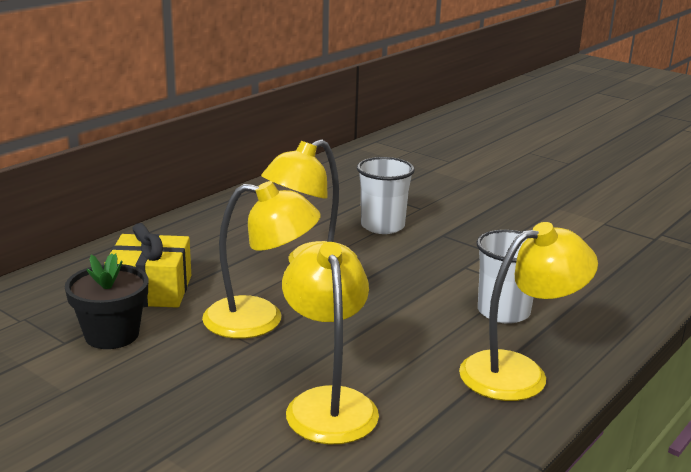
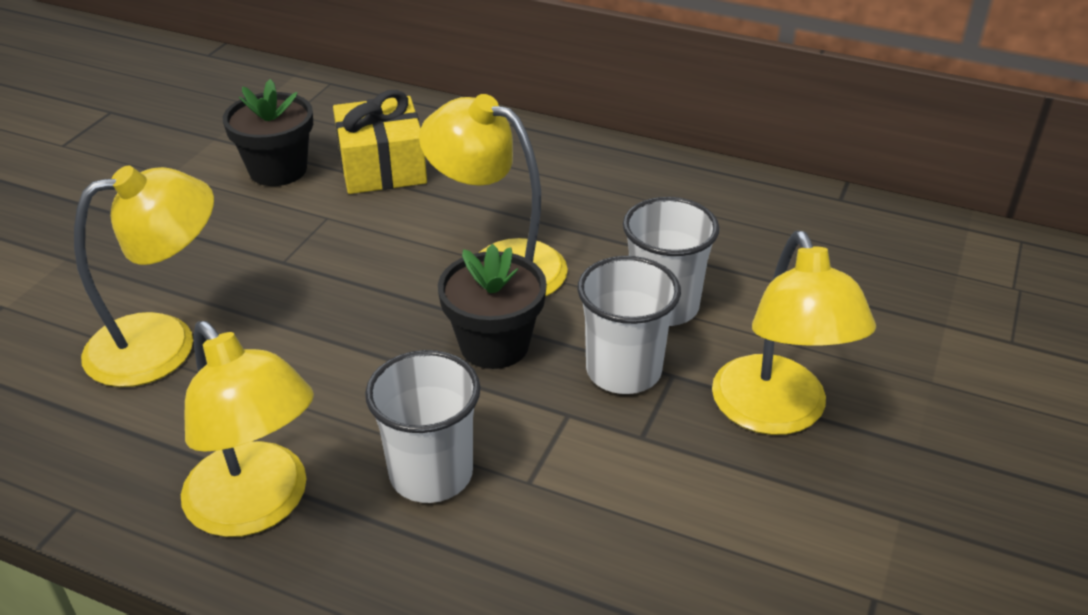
camera: 75 degrees right, 15 degrees up
(260, 320) = (337, 255): yellow lamp -> yellow lamp (776, 414)
(394, 278) = (494, 345): none -> black flower pot
(434, 246) = (623, 371): none -> white cup

